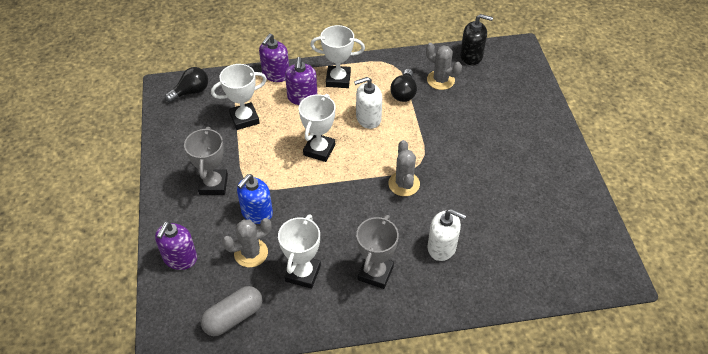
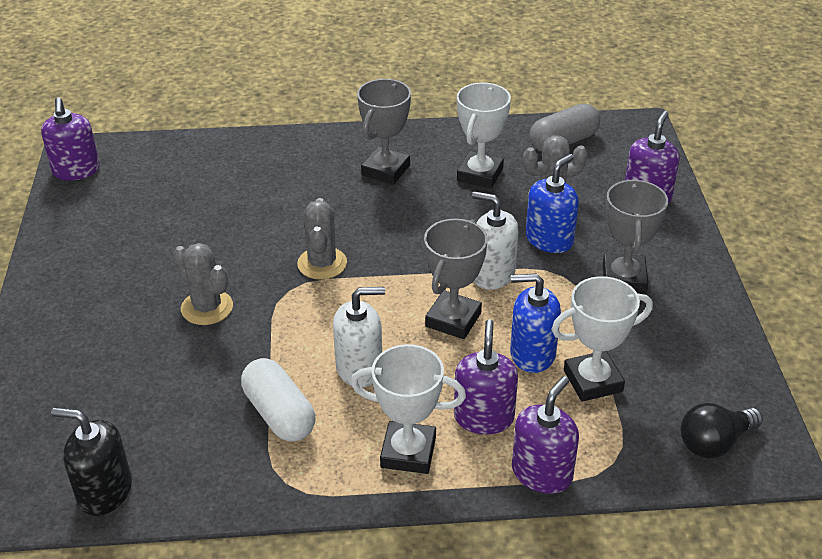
camera: 175 degrees left, 10 degrees down
(275, 132) = (532, 354): none -> blue soap dispenser
(319, 150) = (453, 319): white trophy -> grey trophy
(404, 93) = (279, 414): black light bulb -> white capsule
(440, 80) = (195, 437): grey cactus -> grey cactus (207, 308)
(442, 247) = (291, 190): white soap dispenser -> white soap dispenser (492, 274)
(609, 257) = (76, 170): none -> purple soap dispenser

